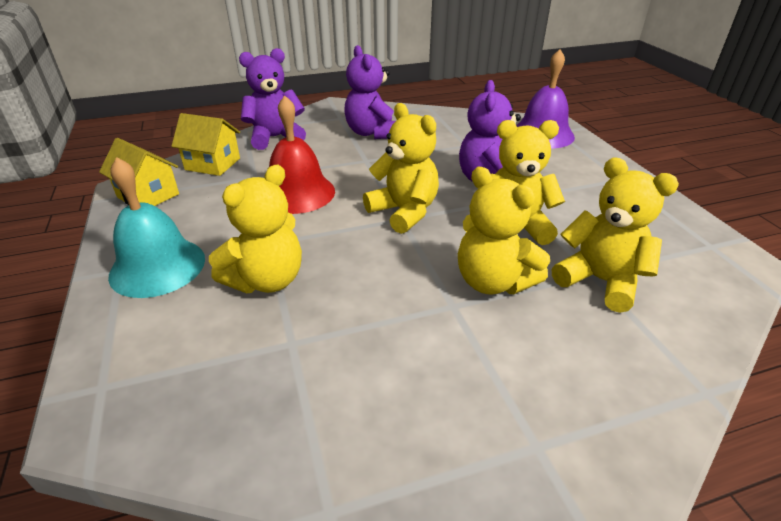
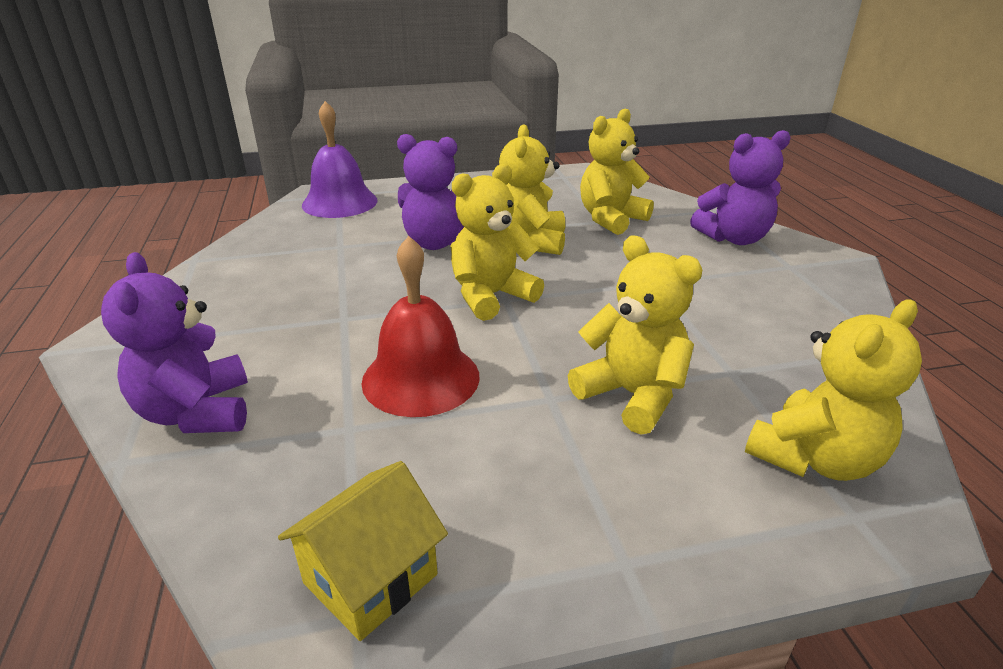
camera: 85 degrees left, 5 degrees down
(157, 266) = (612, 510): turquoise bell -> none
(212, 164) = (268, 492): yellow house -> none
(372, 133) = (254, 310): purple teddy bear -> purple teddy bear (733, 238)
(493, 281) = (617, 260): yellow teddy bear -> yellow teddy bear (814, 458)

